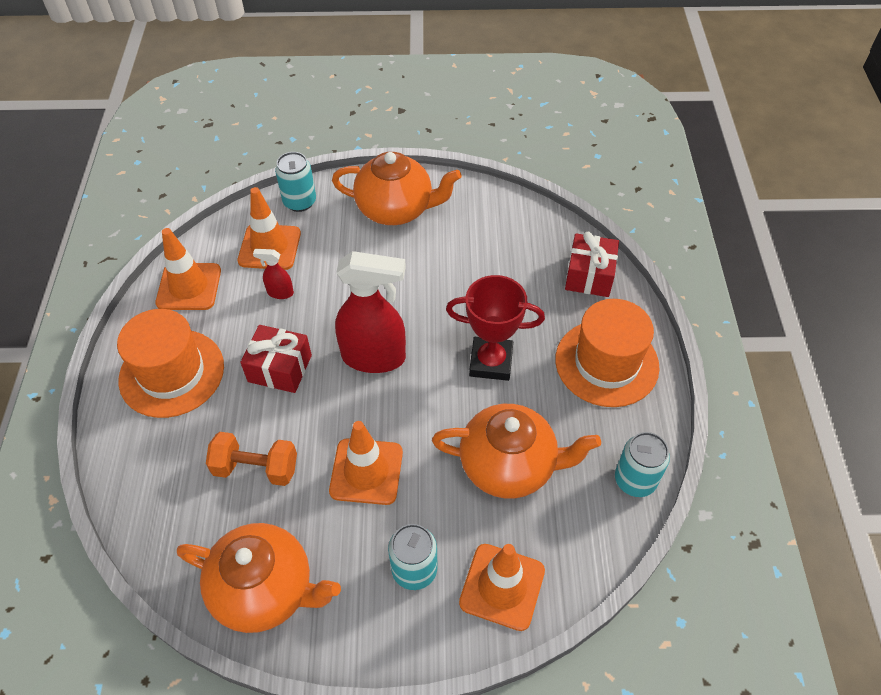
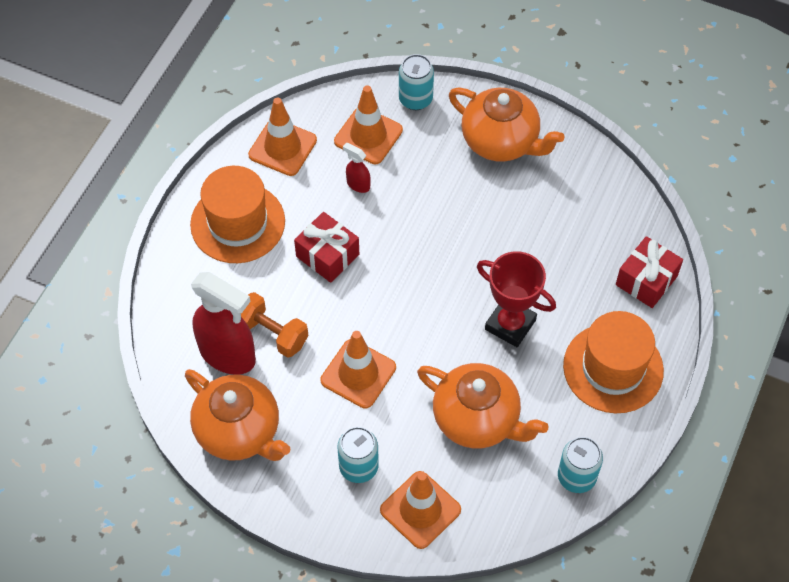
camera: 25 degrees right, 5 degrees up
(374, 357) = (411, 278): red spray bottle -> red spray bottle (228, 355)

